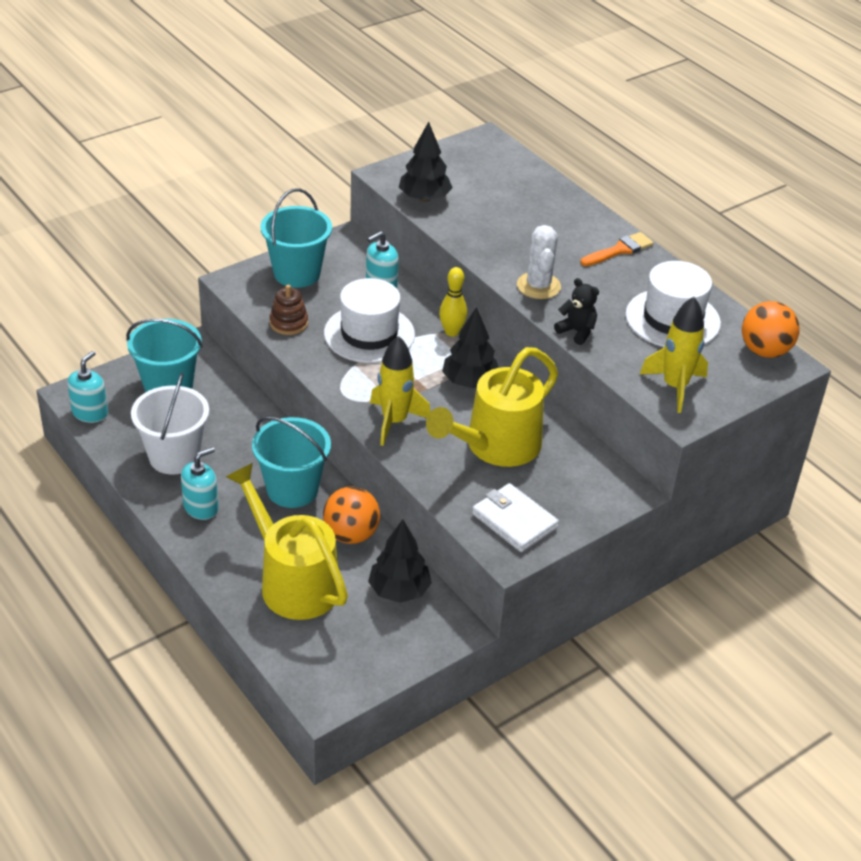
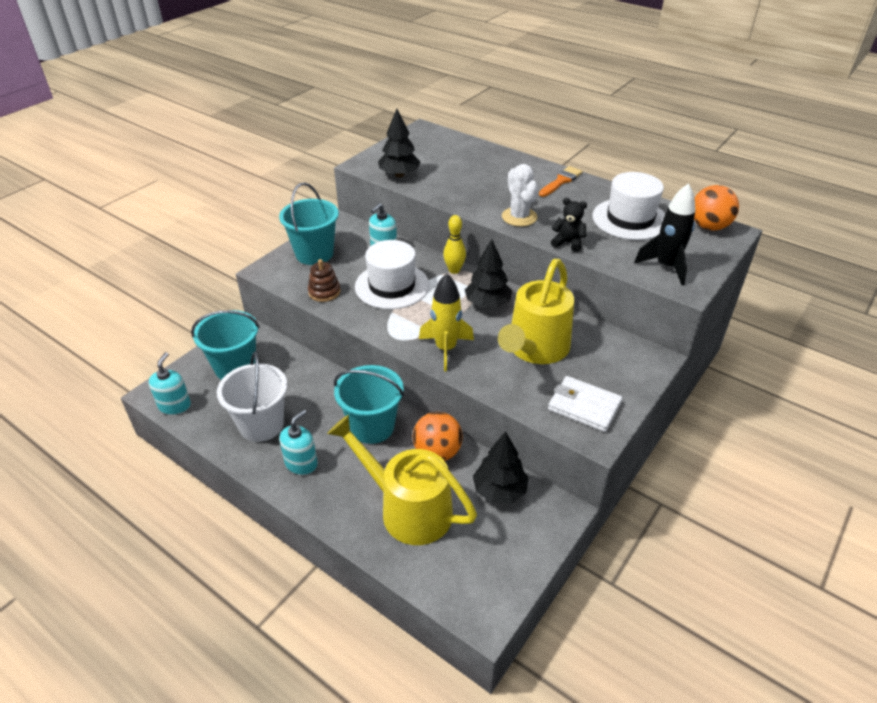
camera: 15 degrees left, 0 degrees up
(675, 387) = (666, 267): yellow rocket -> black rocket

